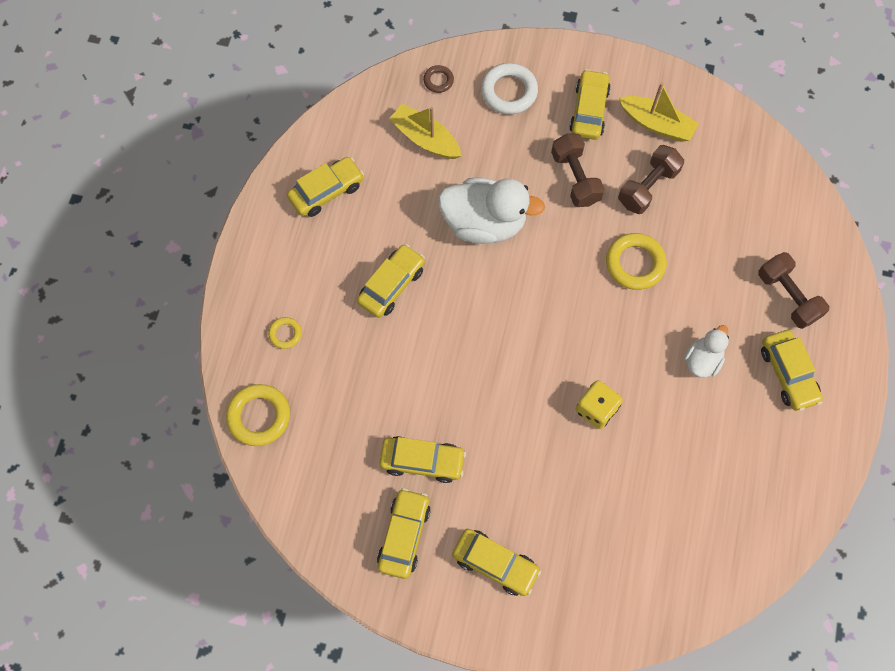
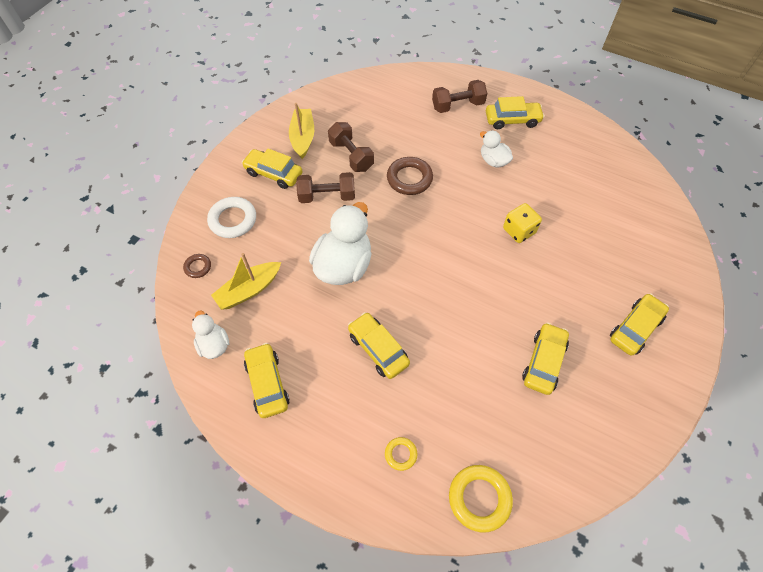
camera: 75 degrees left, 10 degrees down
(354, 129) = (214, 345): none -> white duck
(404, 535) = (607, 392): yellow car -> none
(635, 263) = (409, 179): yellow ring -> brown ring
(656, 124) = (303, 138): yellow boat -> yellow boat turned 45 degrees counterclockwise

